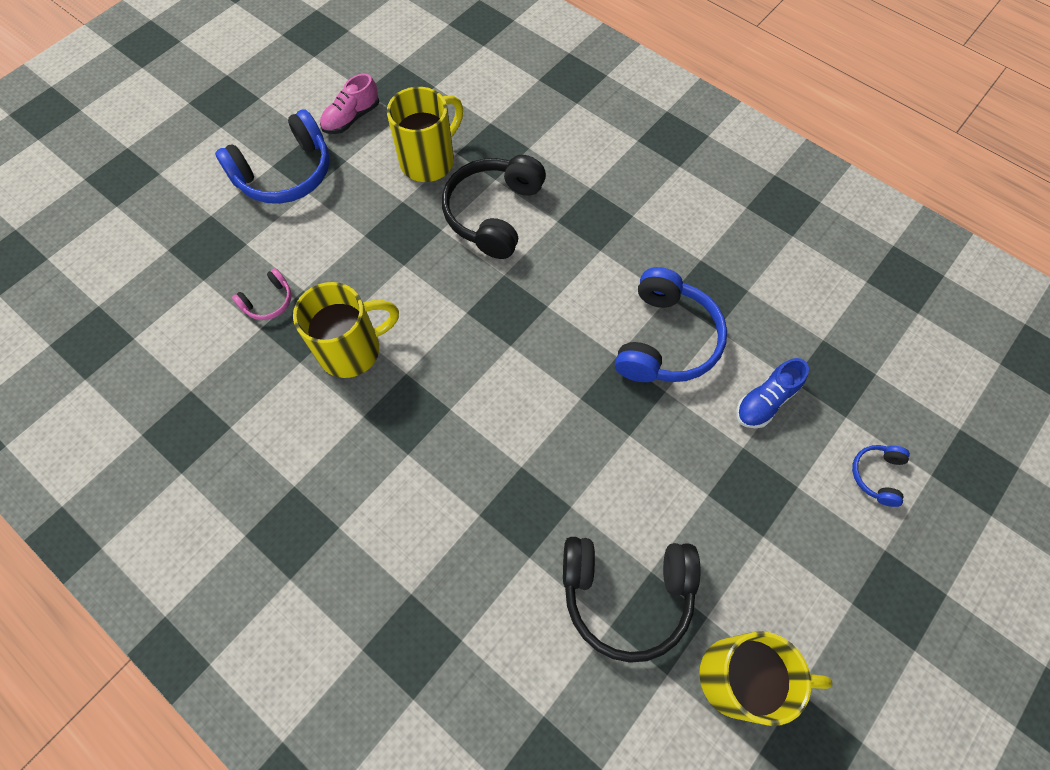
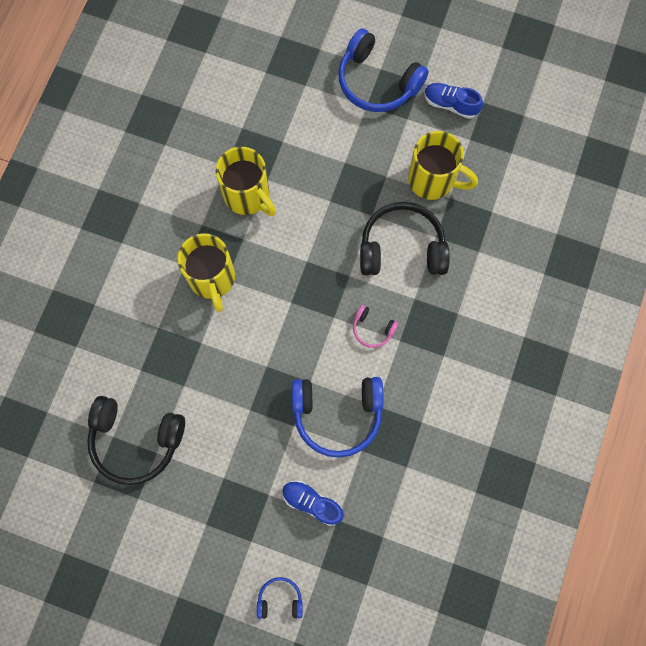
camera: 70 degrees right, 10 degrees up
(269, 302) = (264, 123): pink headphones -> pink headphones (372, 329)
(351, 118) = (450, 104): pink shoe -> blue shoe
(626, 595) = (136, 441): black headphones -> black headphones turned 60 degrees counterclockwise
(740, 677) = (106, 529): yellow mug -> yellow mug (212, 279)

